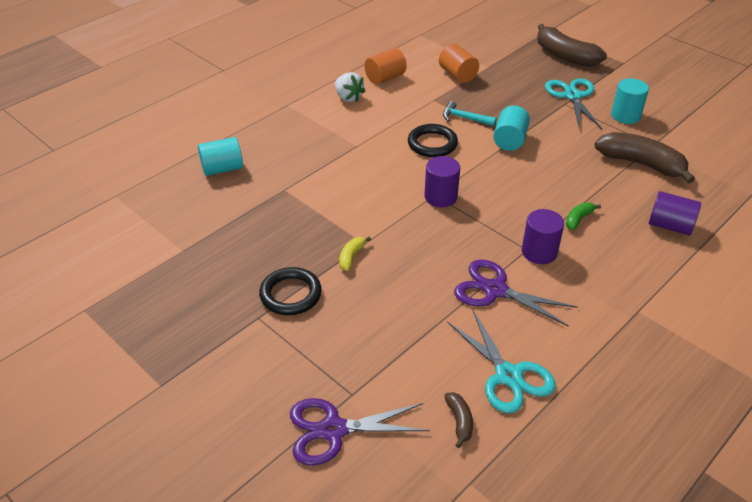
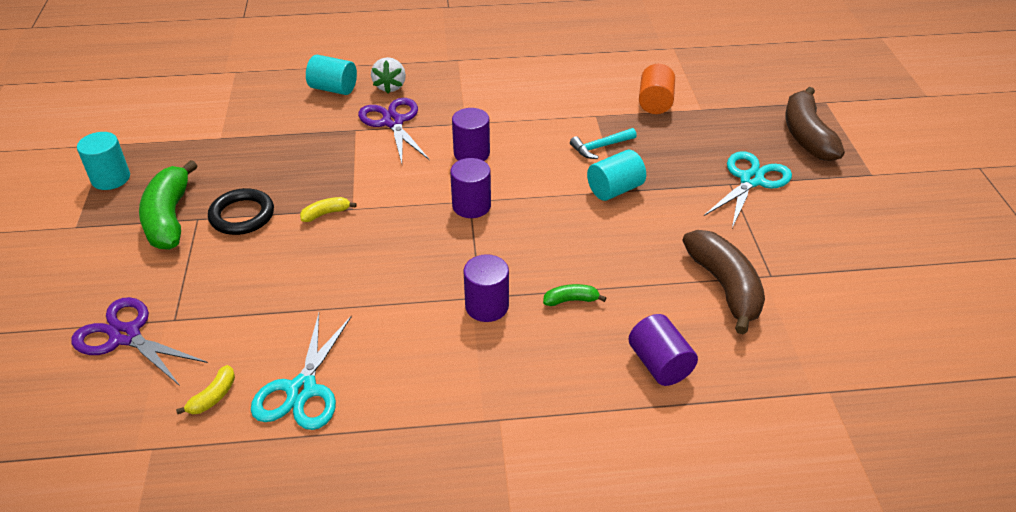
camera: 40 degrees right, 0 degrees up
(234, 330) = (169, 218): none -> green banana
(348, 98) = (518, 77): white strawberry -> white strawberry (390, 86)
(385, 78) = (578, 74): orange cylinder -> none
(391, 163) = (471, 153): none -> purple cylinder
(432, 144) = (534, 155): black ring -> none
(459, 421) = (213, 397): brown banana -> yellow banana
(465, 118) = (600, 147): turquoise hammer -> turquoise hammer turned 90 degrees counterclockwise
(495, 290) = (398, 313): purple scissors -> purple scissors (393, 122)
(625, 116) = (784, 230): turquoise cylinder -> turquoise cylinder (111, 178)

